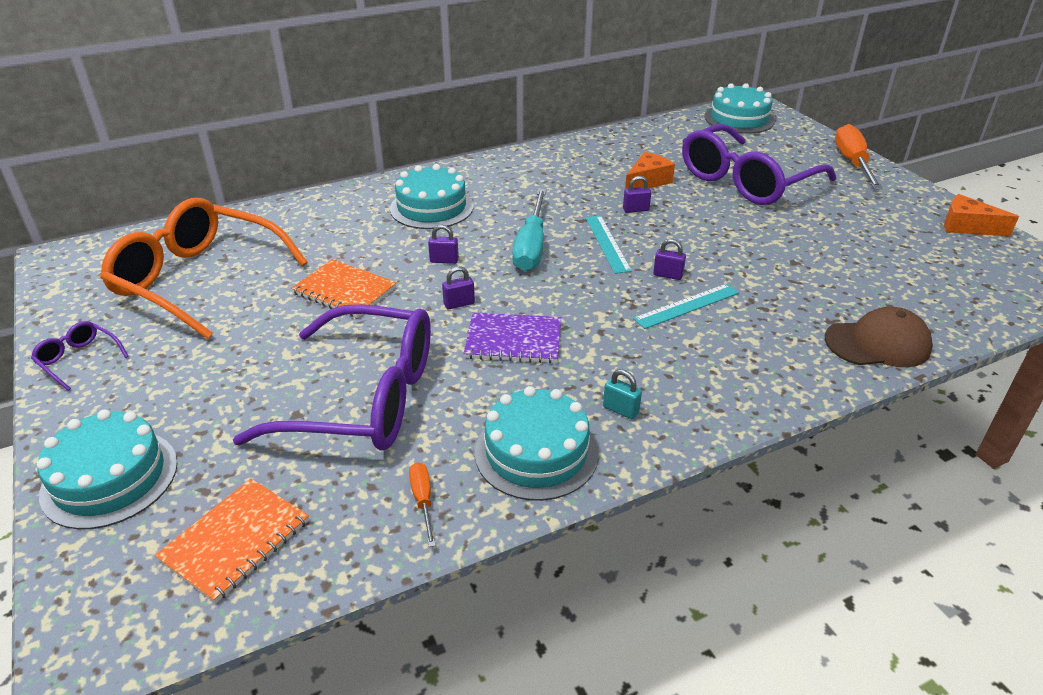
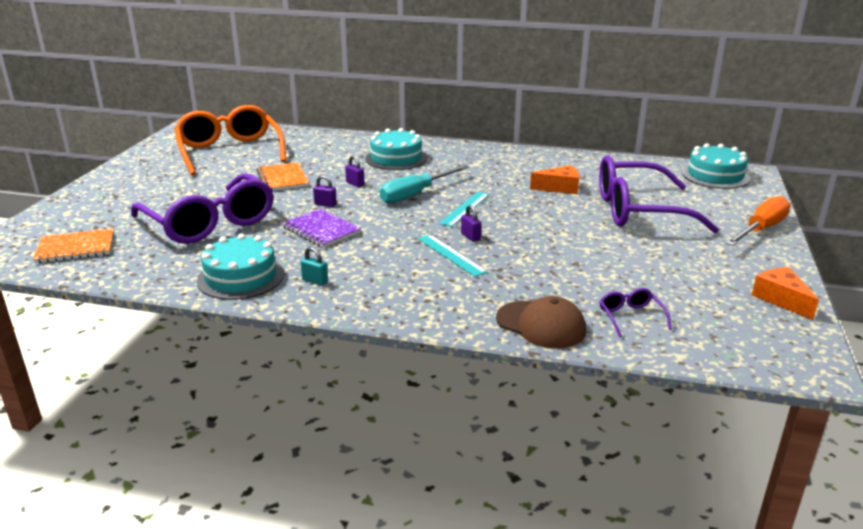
camera: 40 degrees right, 10 degrees down
(78, 359) = (135, 164): purple glasses -> purple glasses (630, 317)
(110, 478) = (75, 208): turquoise cake -> none
(423, 500) = (161, 270): orange screwdriver -> none
(620, 410) = (315, 281): turquoise padlock -> turquoise padlock turned 45 degrees counterclockwise
(635, 210) = (519, 199): purple padlock -> none
(687, 306) = (451, 255): turquoise ruler -> turquoise ruler turned 45 degrees clockwise

